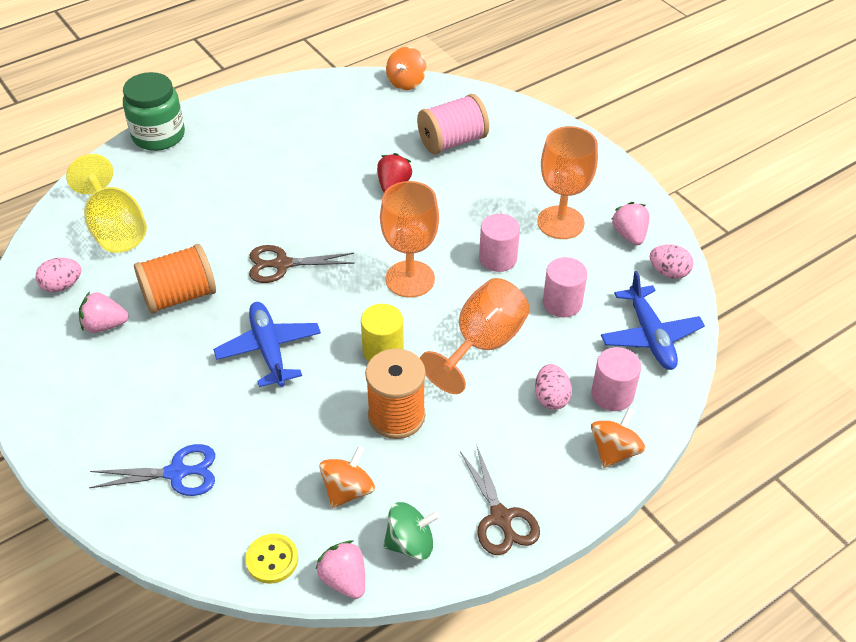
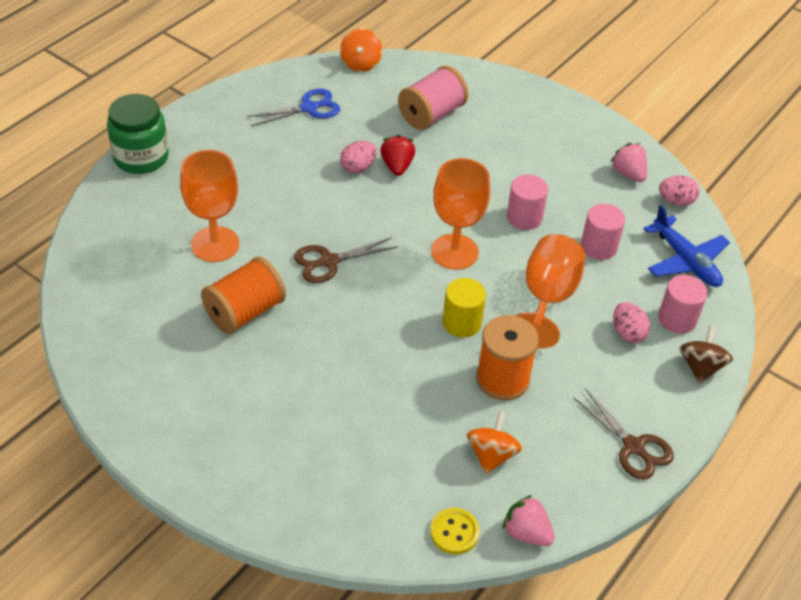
camera: 20 degrees left, 0 degrees up
(62, 286) = (121, 326): pink egg -> pink egg (358, 167)
(104, 325) = (185, 355): pink strawberry -> none
(115, 229) = (145, 259): yellow goblet -> none
(177, 473) = (328, 477): blue scissors -> blue scissors (309, 108)
(269, 349) = (356, 344): blue plane -> none
(410, 543) = (568, 487): green spinning top -> none
(560, 222) = (564, 173): orange goblet -> orange goblet (215, 244)
(614, 451) = (700, 367): orange spinning top -> brown spinning top

